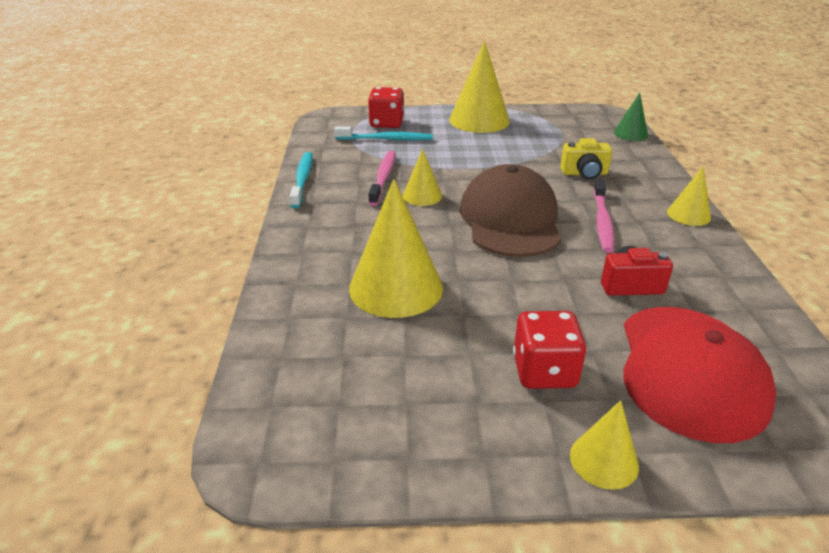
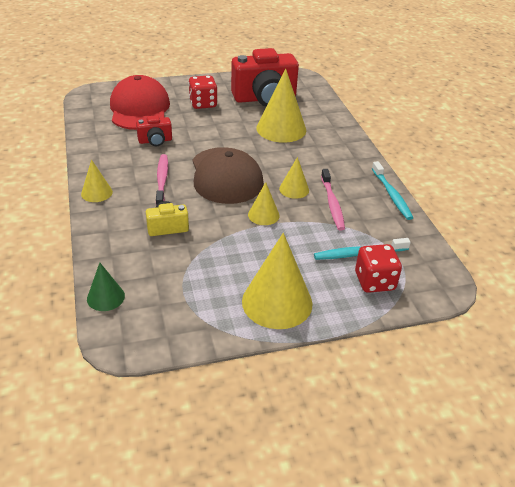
camera: 165 degrees right, 5 degrees up
(395, 373) = (265, 98): none -> red camera
(604, 460) = (182, 83): yellow cone -> yellow cone (263, 215)

